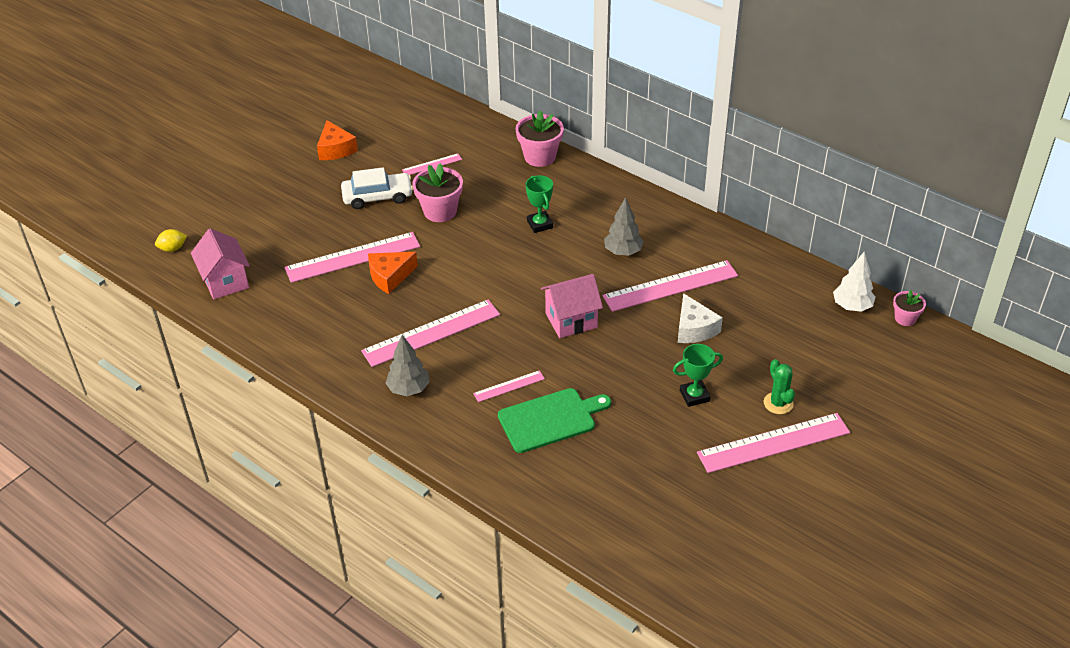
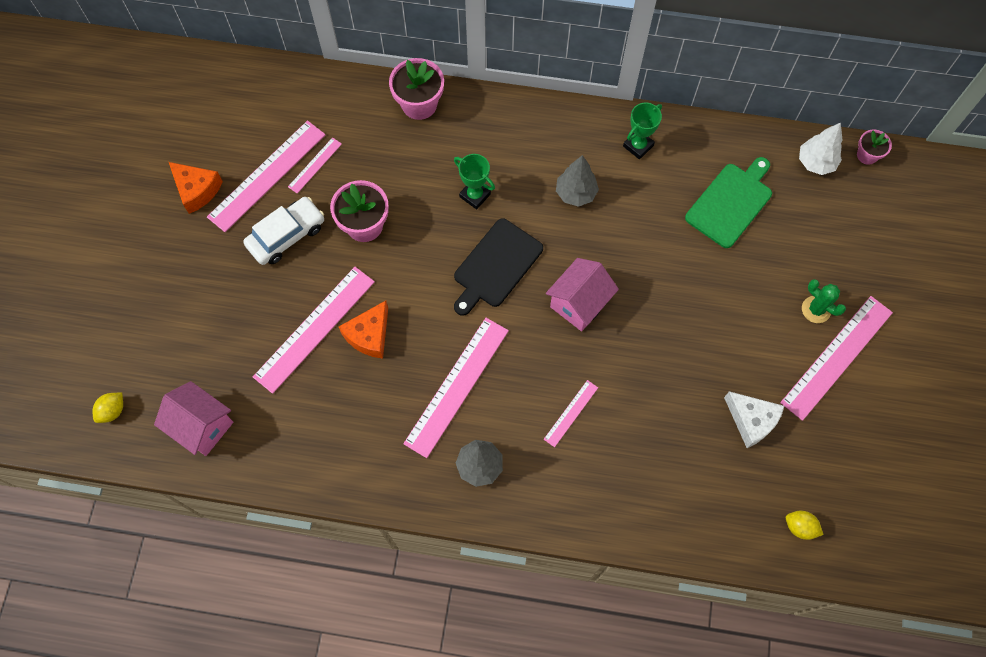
camera: 30 degrees left, 25 degrees up
(522, 272) = (496, 266): none -> black cutting board
(550, 419) = (632, 432): green cutting board -> green cutting board (730, 202)
(649, 545) = (800, 527): none -> yellow lemon
(670, 286) = (644, 215): pink ruler -> pink ruler (267, 175)
(694, 329) = (695, 258): white cheese -> white cheese (751, 420)
(694, 396) = (741, 338): green trophy -> green trophy (638, 146)

